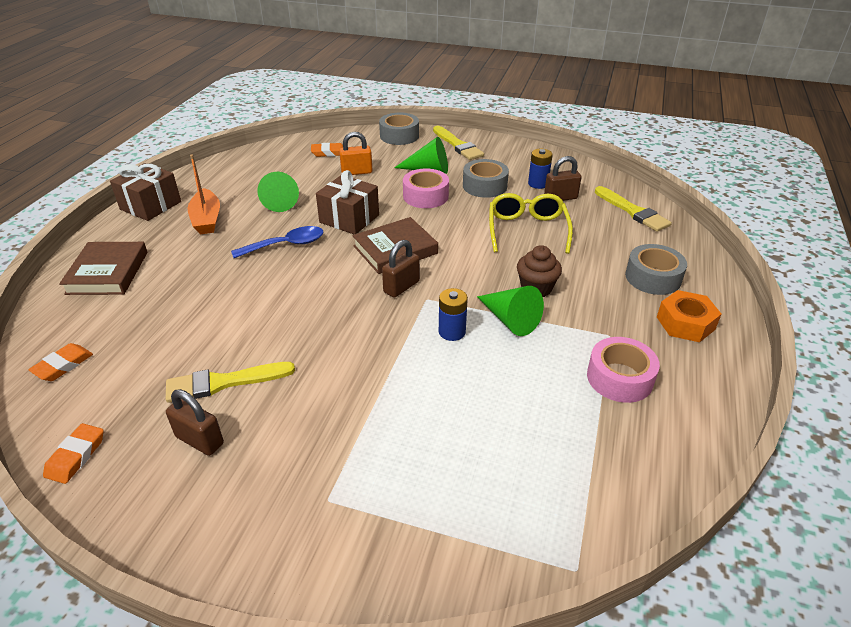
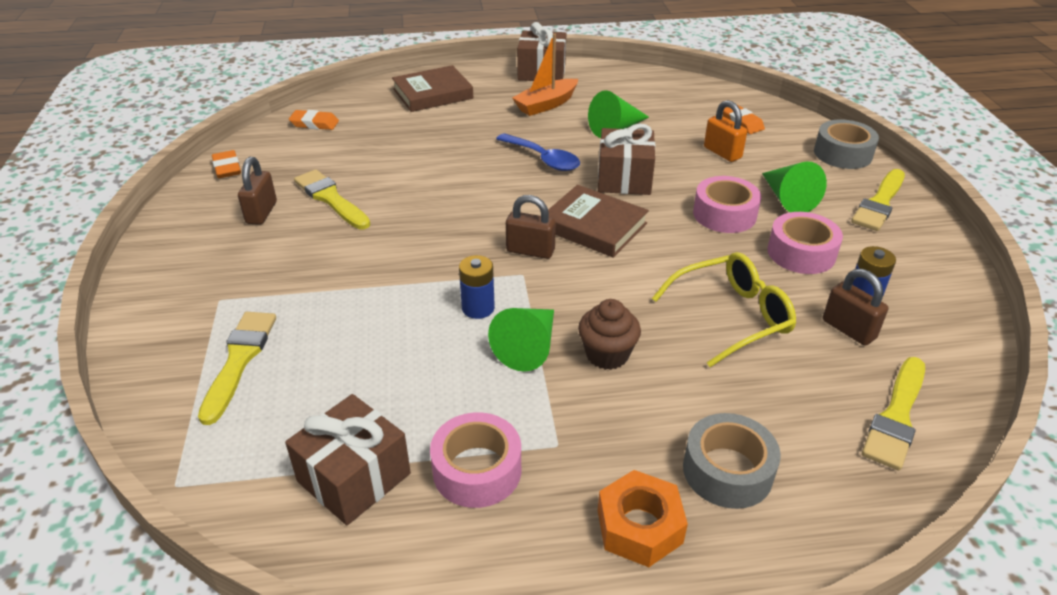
camera: 65 degrees right, 0 degrees up
(76, 456) = (227, 168): orange eraser -> orange eraser turned 75 degrees clockwise
(433, 497) = (239, 361): none -> yellow brush
(484, 186) = (801, 253): grey tape -> pink tape
(606, 445) = (354, 477): none -> brown gift

